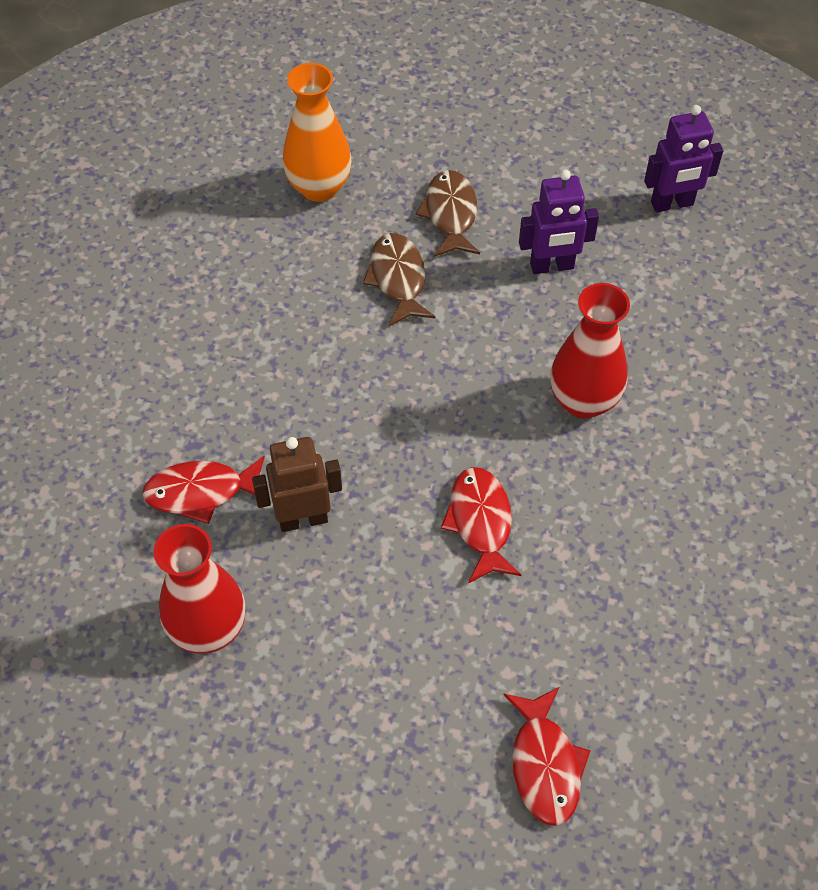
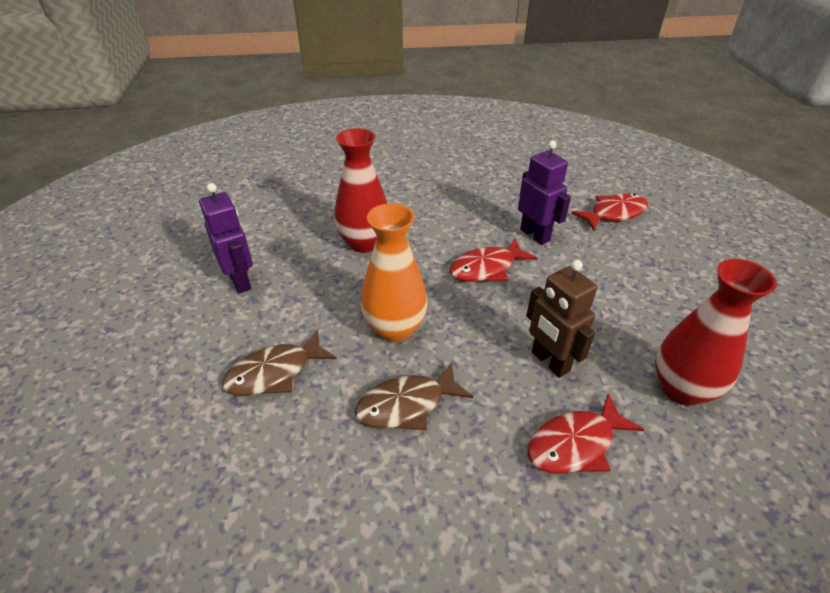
camera: 110 degrees left, 15 degrees down
(201, 492) = (575, 444): red fish -> red fish turned 90 degrees clockwise
(319, 187) = (148, 483): orange vase -> orange vase (395, 328)
(450, 214) = (185, 356): brown fish -> brown fish (406, 405)
(672, 204) = (166, 234): purple robot -> purple robot (535, 235)

